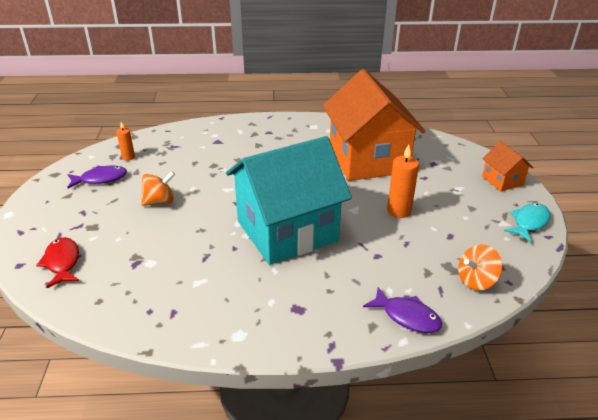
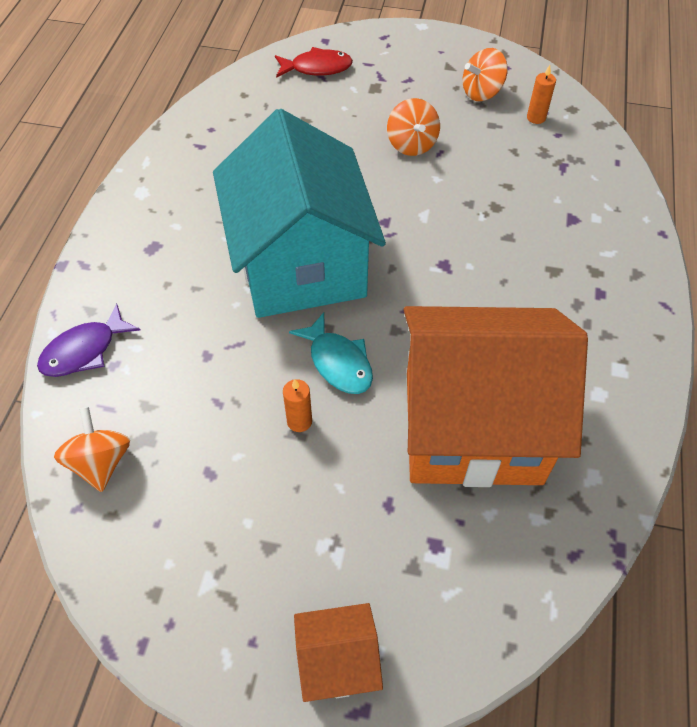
camera: 105 degrees right, 20 degrees up
(100, 179) = (481, 92): purple fish -> orange spinning top
(399, 211) = (299, 421): orange candle -> orange candle, size x0.60
(529, 222) = (191, 632): turquoise fish -> turquoise fish (338, 362)

